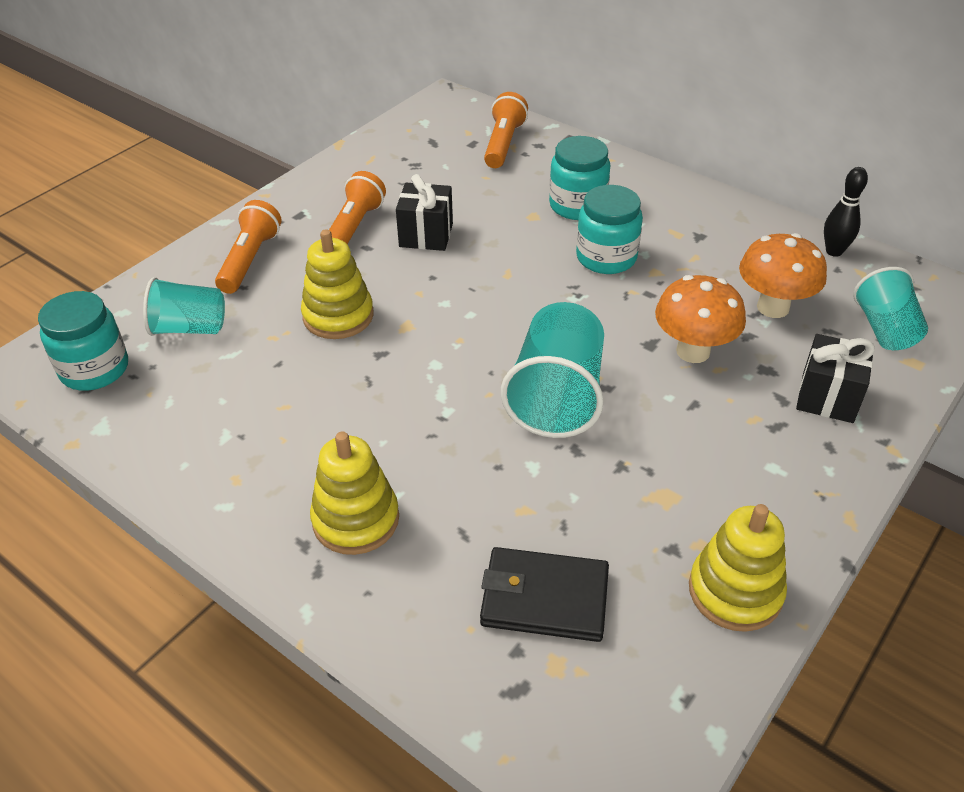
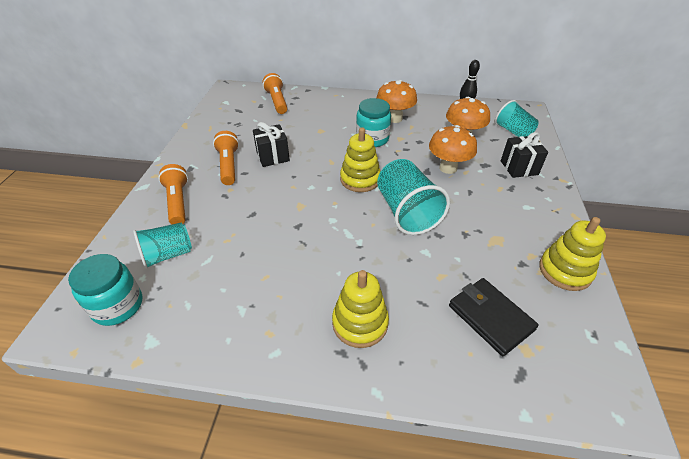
camera: 30 degrees left, 0 degrees up
(338, 316) = (257, 214): yellow stacking toy -> yellow stacking toy (360, 179)
(544, 598) = (490, 317): black wallet -> black wallet turned 75 degrees clockwise
(577, 205) = (338, 119): turquoise jar -> none
(677, 233) = (394, 118): none -> orange mushroom

